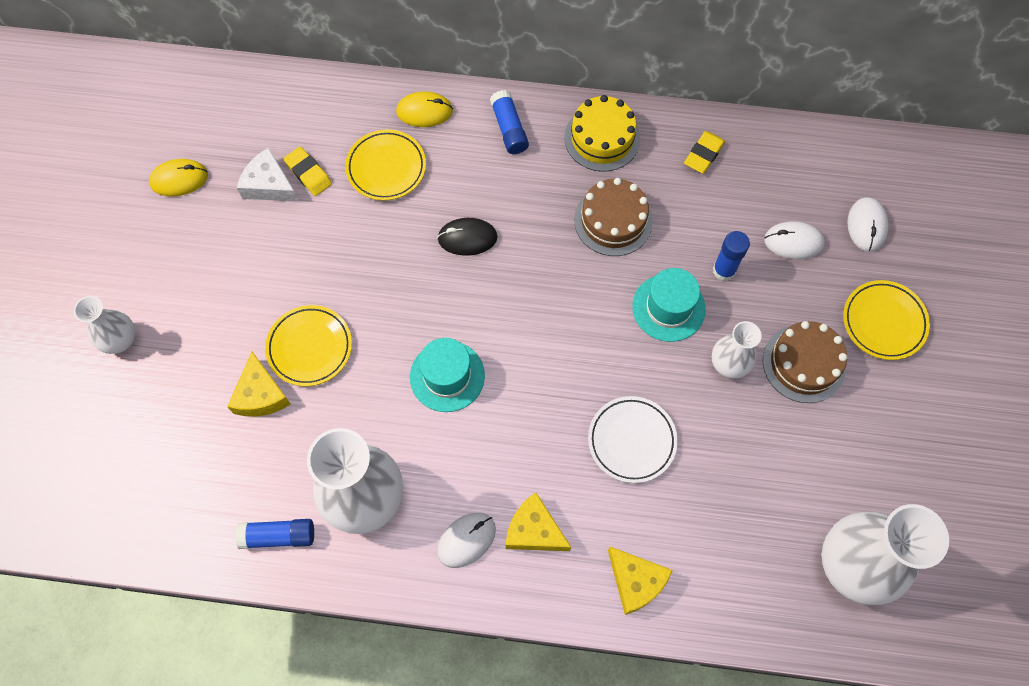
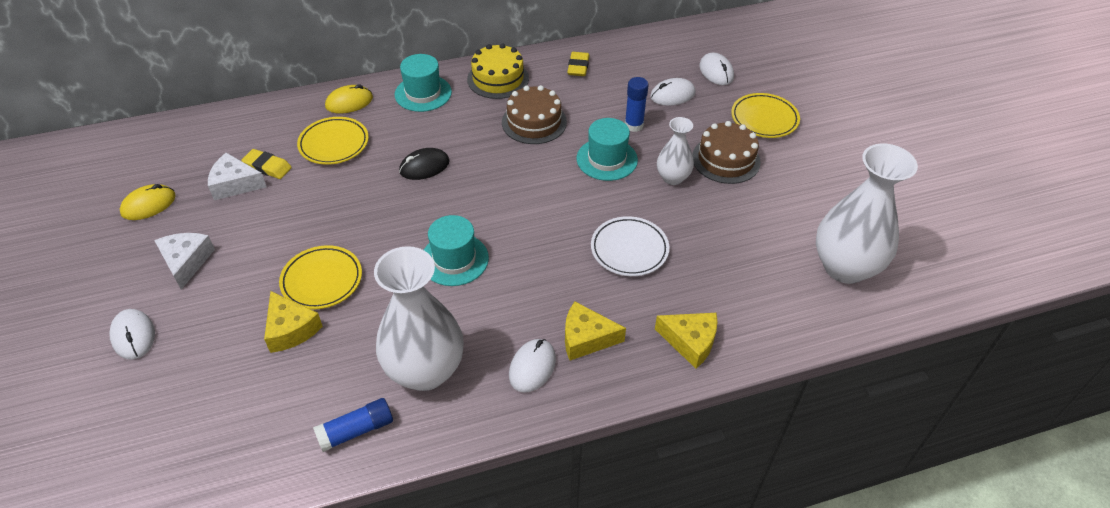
camera: 25 degrees left, 20 degrees down
(120, 340) = (133, 336): white vase -> white mouse
(192, 269) = (186, 262): none -> white cheese
(509, 128) = (423, 93): blue glue stick -> turquoise hat

